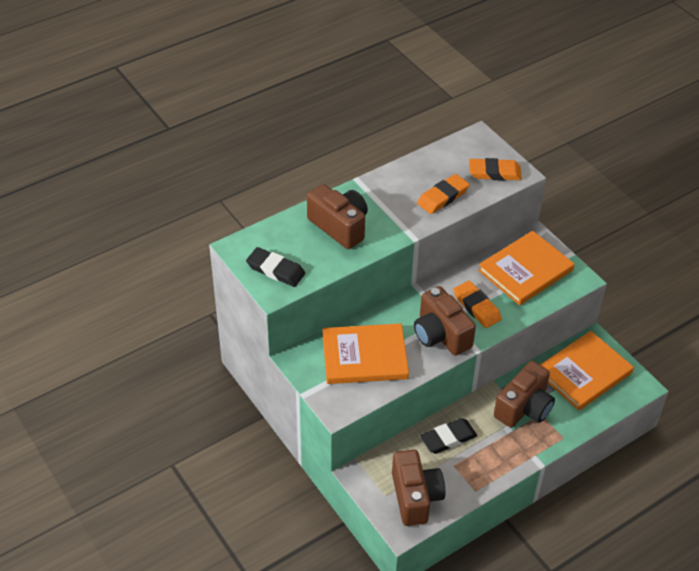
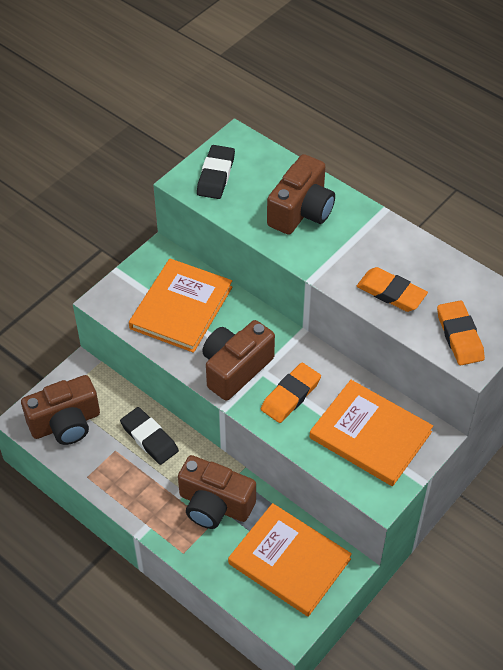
camera: 75 degrees right, 5 degrees up
(364, 356) = (181, 308): orange book -> orange book turned 45 degrees clockwise

